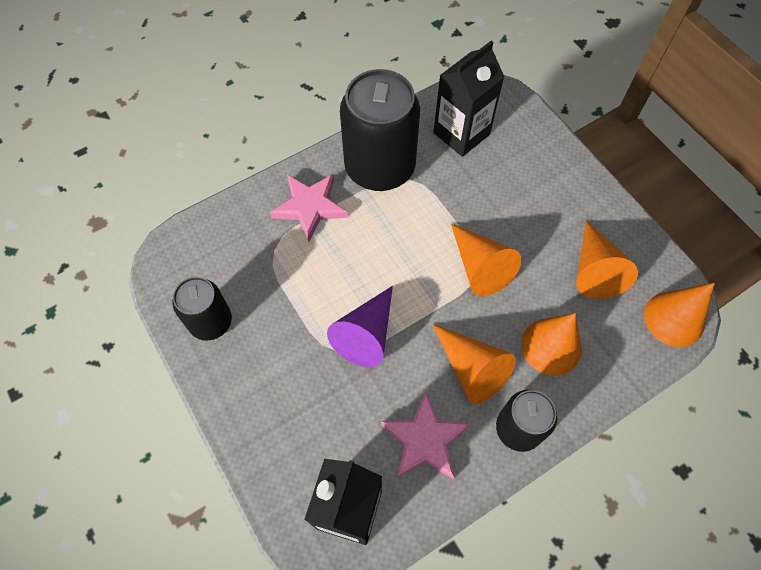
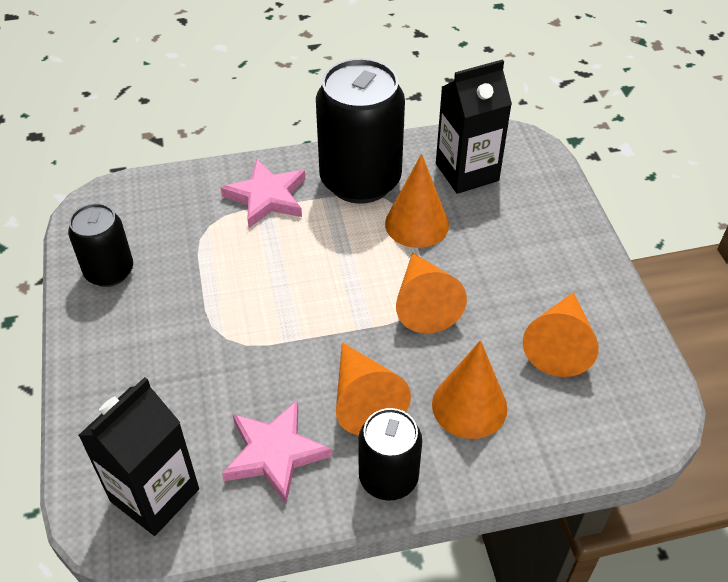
camera: 20 degrees right, 15 degrees down
(366, 334) = (264, 330): purple cone -> none
(674, 319) = (636, 423): orange cone -> orange cone (417, 224)

